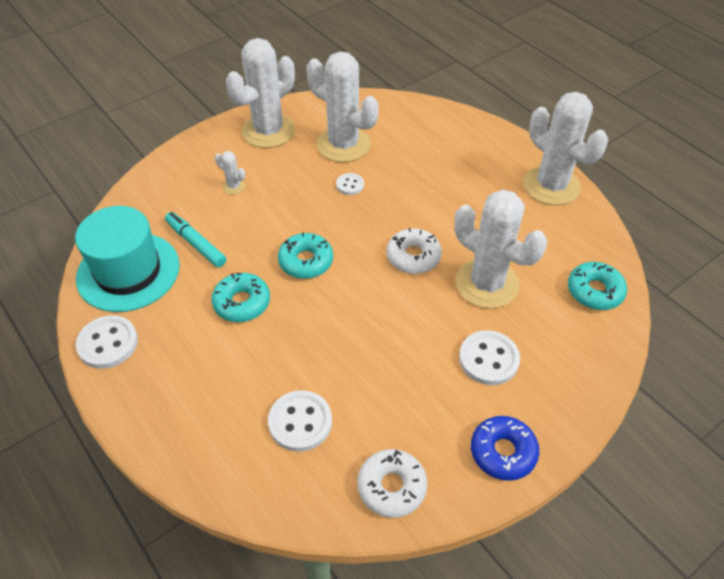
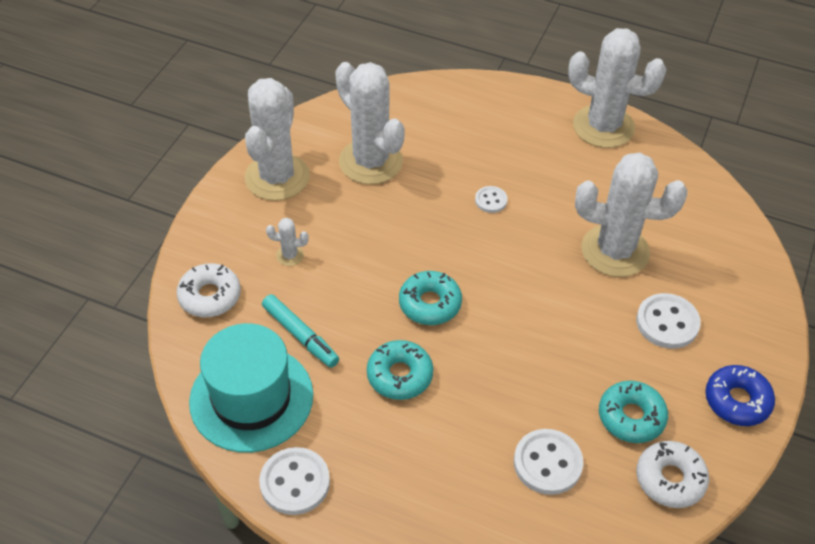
camera: 30 degrees left, 0 degrees up
(196, 244) = (300, 335): turquoise marker -> turquoise marker turned 150 degrees counterclockwise
(343, 145) = (370, 162): white cactus -> white cactus turned 45 degrees clockwise
(350, 185) = (411, 204): white button -> white button (491, 200)
(413, 257) = (529, 253): white donut -> white donut (210, 296)
(594, 291) = (710, 217): turquoise donut -> turquoise donut (631, 417)

